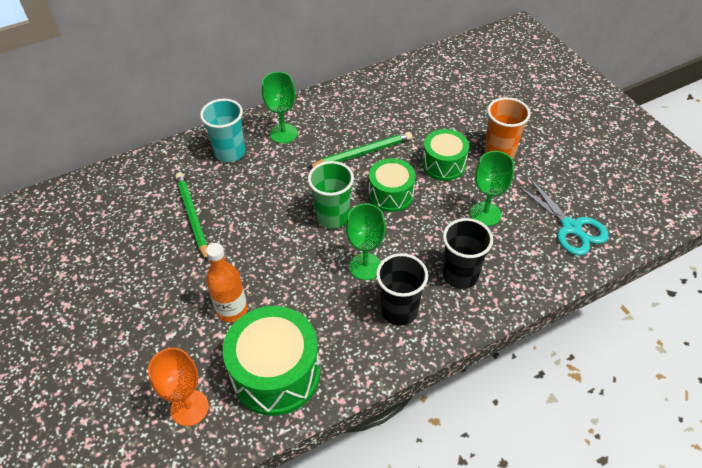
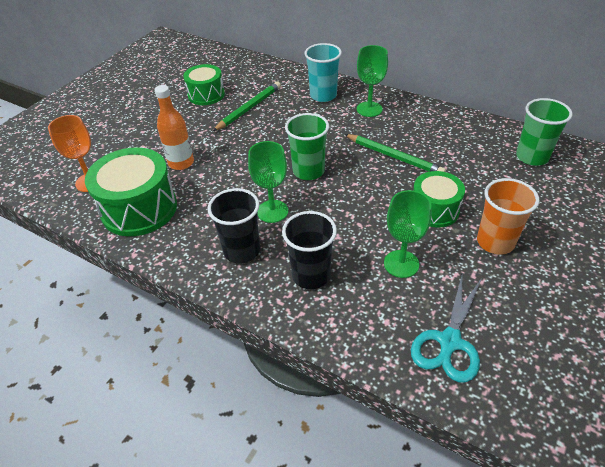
camera: 60 degrees right, 5 degrees down
(391, 194) = (364, 192): green drum -> green drum (206, 95)
(430, 80) = (532, 157): none -> green cup

